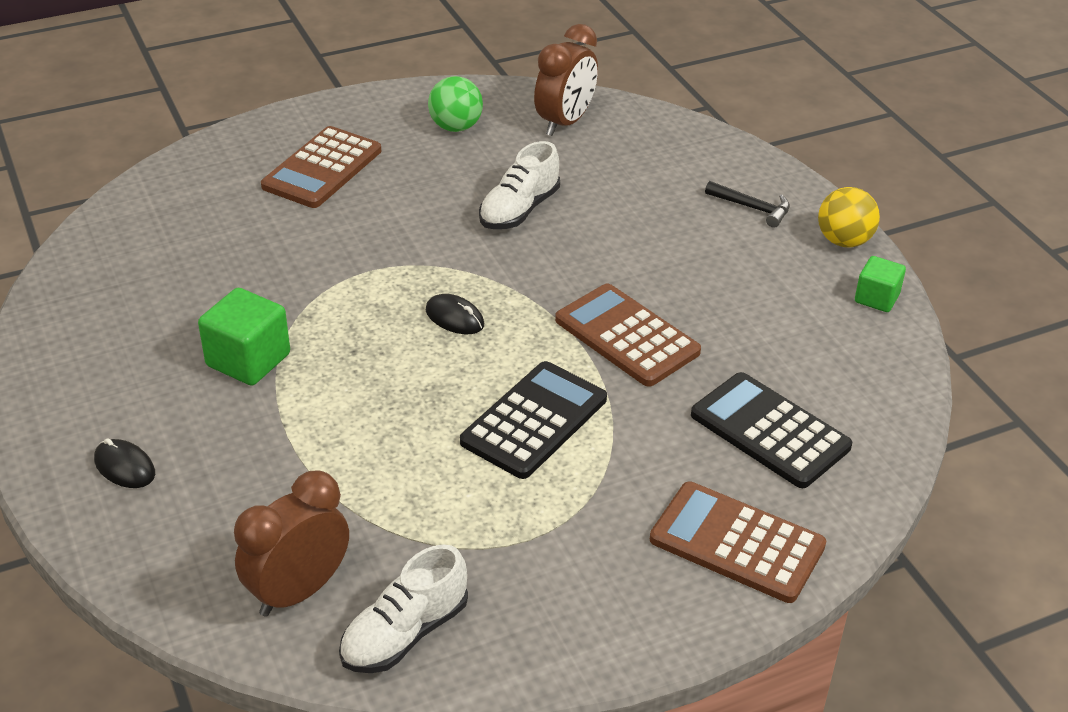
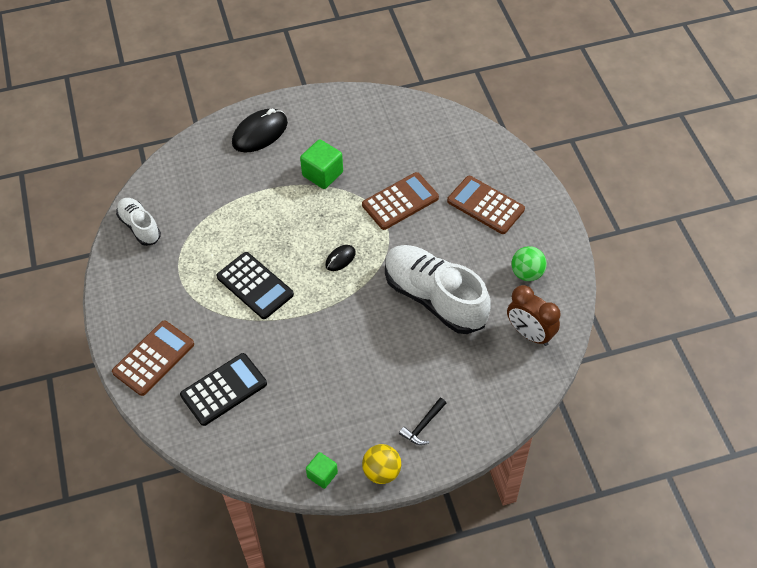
camera: 100 degrees right, 15 degrees up
(125, 467) = (260, 133): black mouse -> black mouse, size x1.92
(298, 591) = (173, 192): brown clock -> none
(519, 210) = (434, 298): white shoe -> white shoe, size x1.86
(626, 336) = (311, 335): brown calculator -> brown calculator (400, 201)

